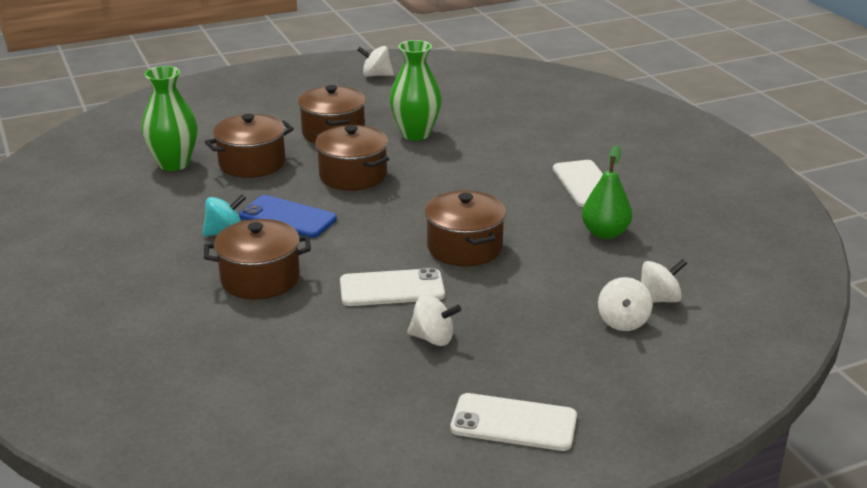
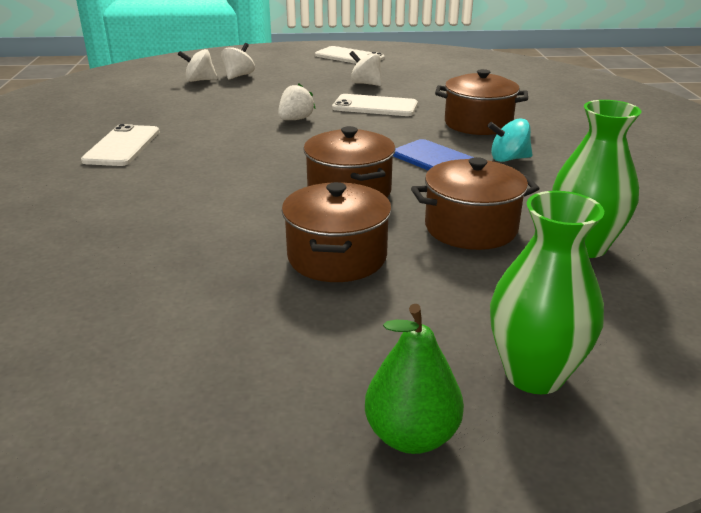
camera: 160 degrees left, 0 degrees up
(376, 75) = (155, 394): white spinning top -> none
(415, 134) = (223, 233): green vase -> green vase (534, 374)
(464, 248) = (295, 119): brown pot -> white strawberry
(605, 233) = (172, 113): green pear -> green pear (411, 436)

